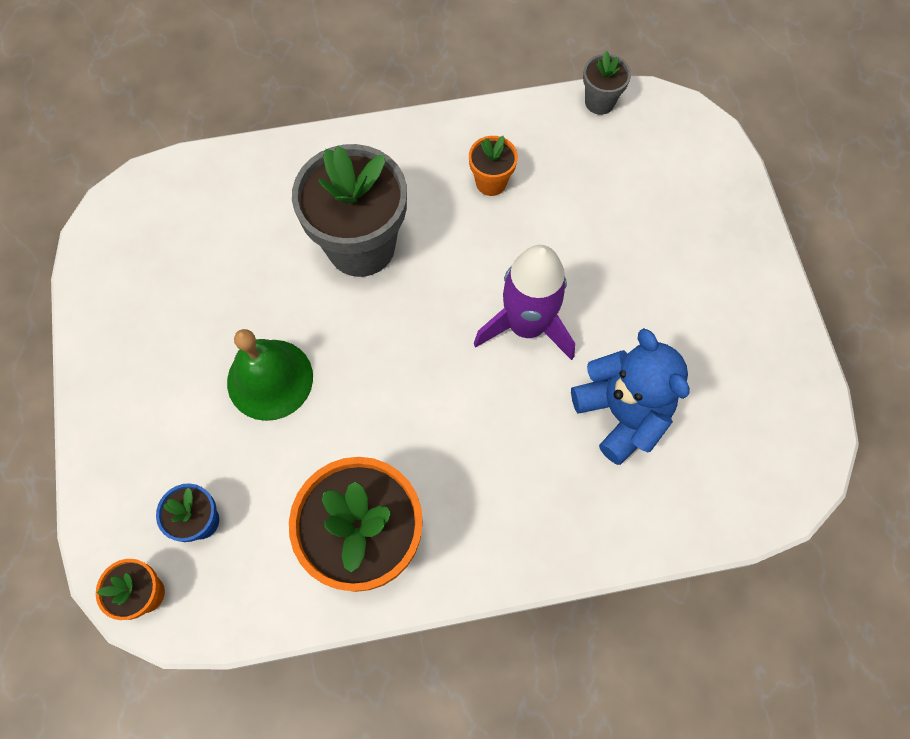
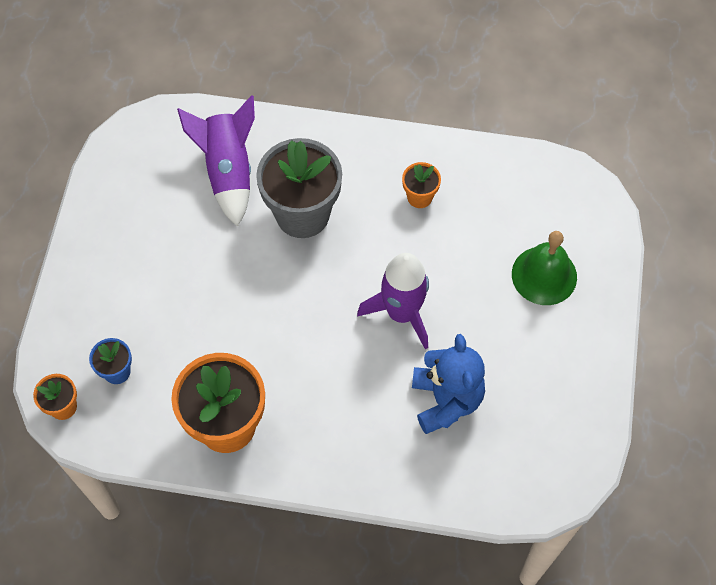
camera: 20 degrees right, 5 degrees down
(251, 223) = (228, 171): none -> purple rocket
(270, 379) = (200, 289): green bell -> green bell (544, 275)
(599, 102) = (531, 161): grey flower pot -> none

